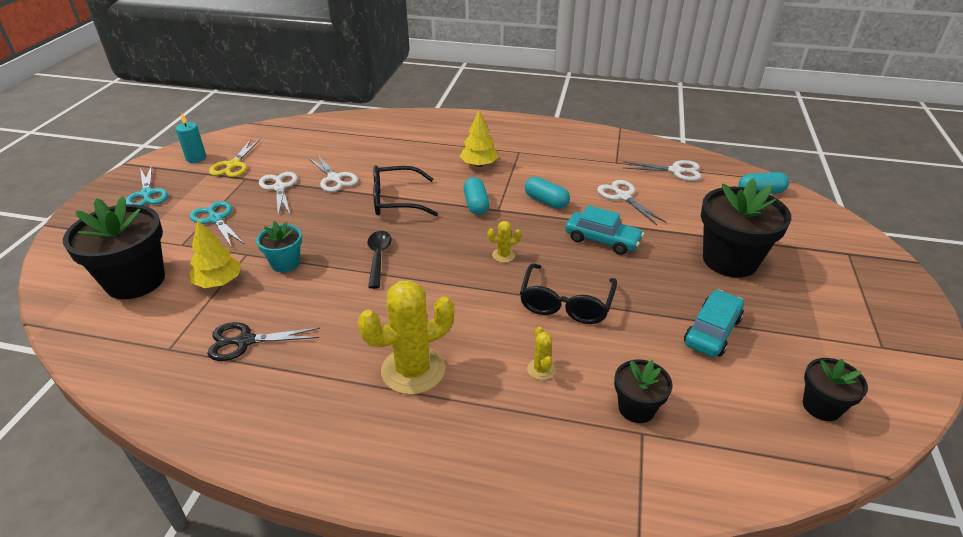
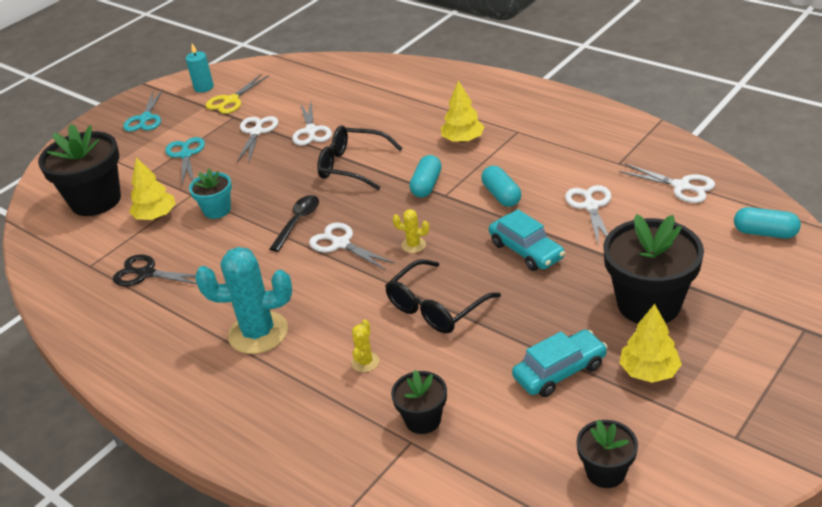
camera: 30 degrees right, 0 degrees up
(413, 370) = (258, 333): yellow cactus -> turquoise cactus
(435, 268) = (341, 244): none -> white scissors
(777, 312) = (649, 371): none -> yellow tree

